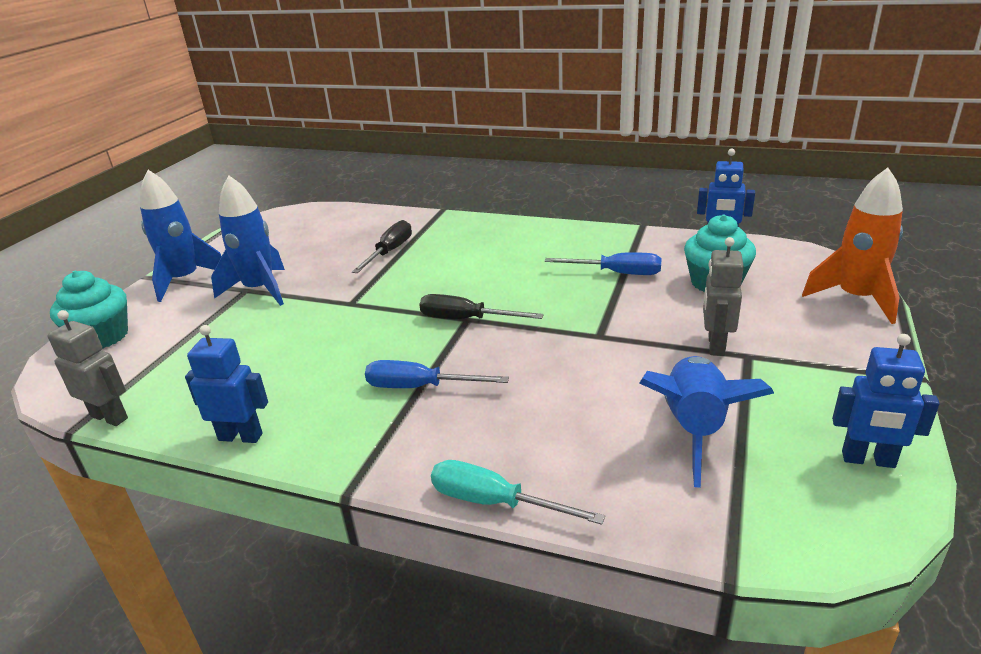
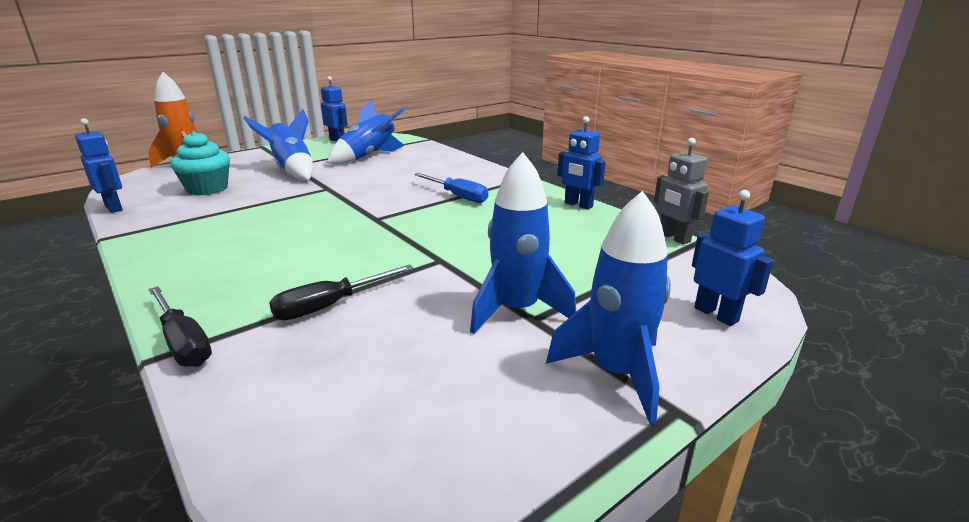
camera: 150 degrees left, 5 degrees down
(102, 337) = (716, 314): turquoise cupcake -> blue robot
(466, 319) = (378, 218): black screwdriver -> black screwdriver (183, 342)
(494, 502) = (475, 161): turquoise screwdriver -> none
(617, 273) = (231, 211): blue screwdriver -> none
(715, 345) = (292, 170): grey robot -> blue rocket

